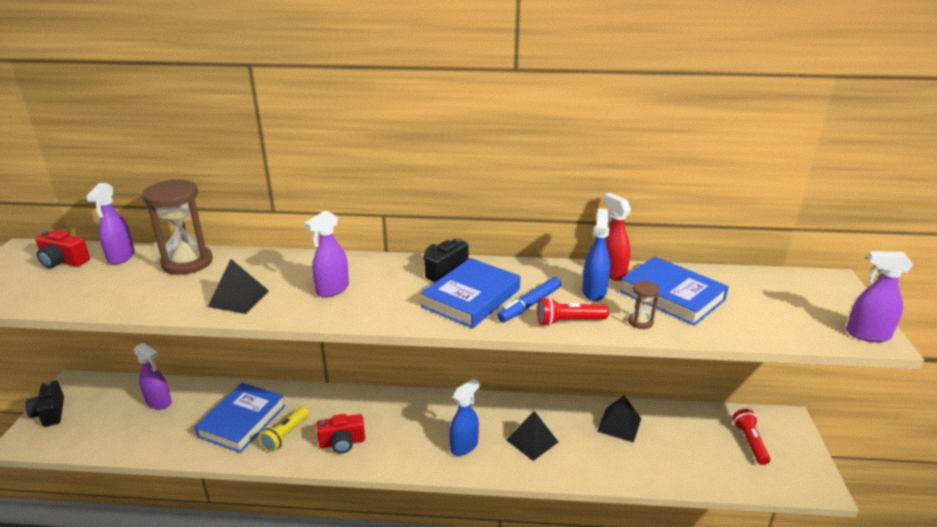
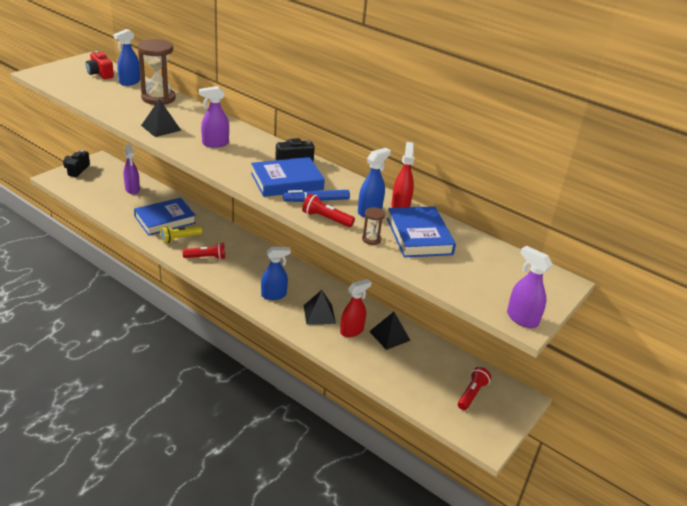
camera: 30 degrees right, 5 degrees up
(121, 257) = (129, 82): purple spray bottle -> blue spray bottle
(342, 442) = (206, 257): red camera -> red flashlight
(582, 441) = (352, 331): none -> red spray bottle

